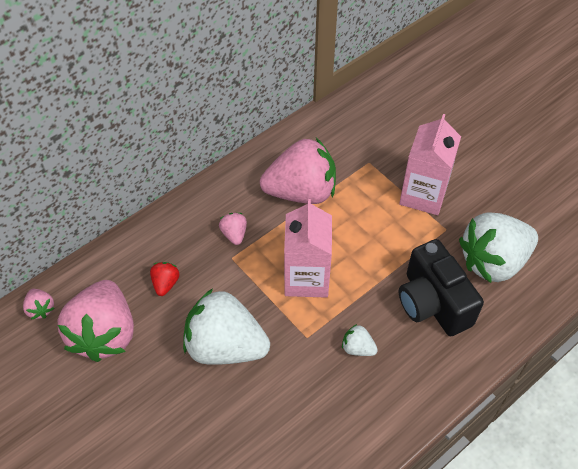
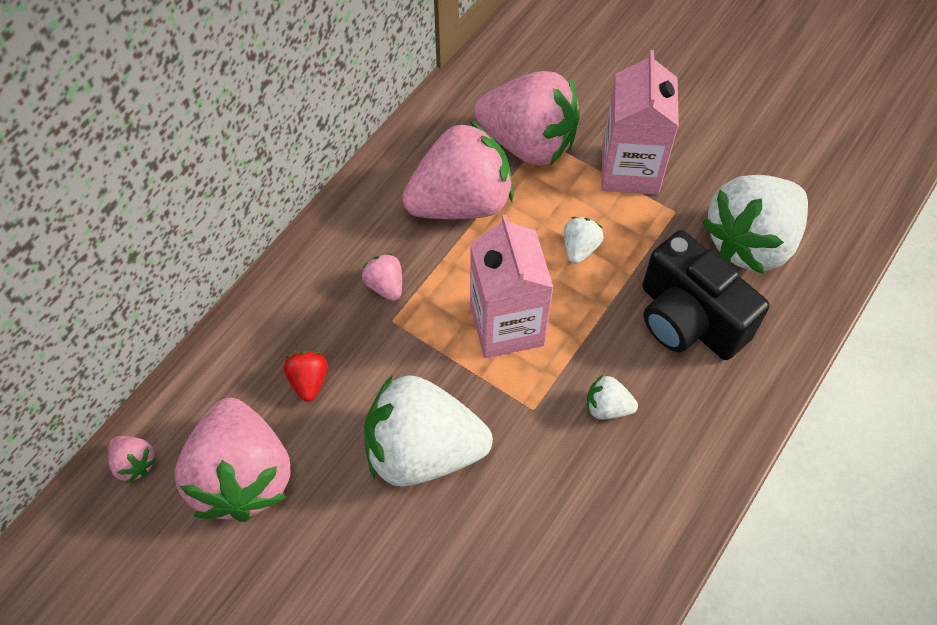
camera: 15 degrees left, 5 degrees up
(359, 162) = (528, 143): none -> pink strawberry
(372, 239) = (580, 248): none -> white strawberry

